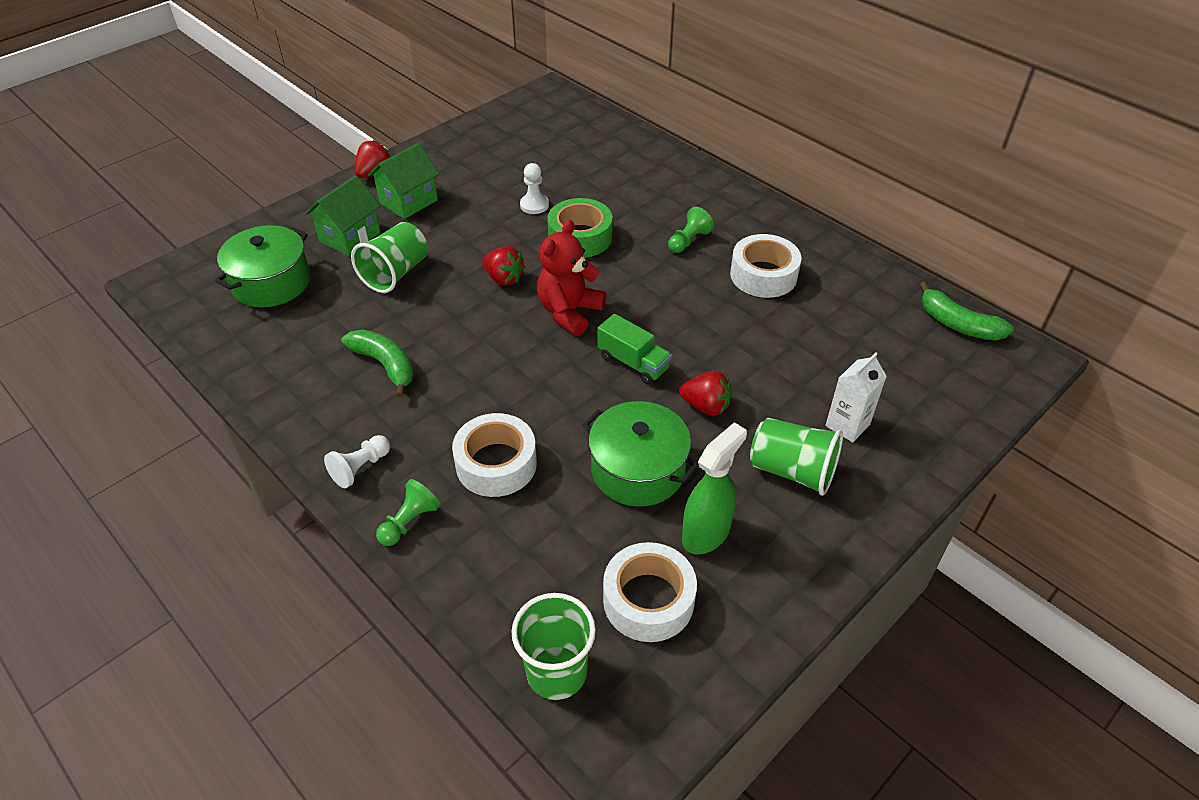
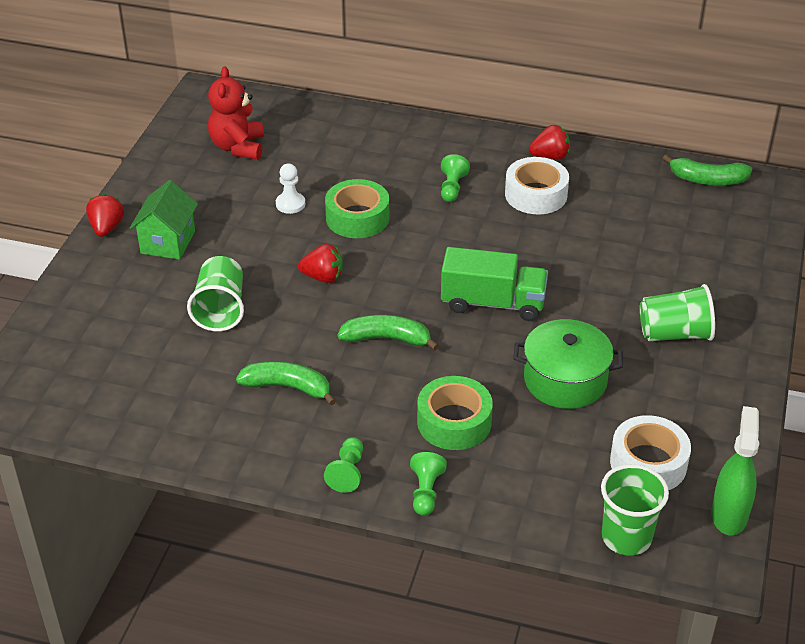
camera: 30 degrees left, 5 degrees down
(271, 282) = (108, 362): green pot -> none
(350, 237) = (143, 294): green house -> none
(360, 468) = (347, 472): white pawn -> green pawn
(496, 464) = (454, 422): white tape -> green tape
(507, 356) = (386, 339): none -> green banana
(569, 312) = (405, 284): red teddy bear -> red teddy bear (238, 147)
(633, 363) = (493, 303): green truck -> green truck, size x1.50
(705, 406) = (576, 313): red strawberry -> red strawberry (550, 156)
(706, 533) = (650, 402): green spray bottle -> green spray bottle (729, 515)
(847, 425) = (687, 285): white carton -> none

